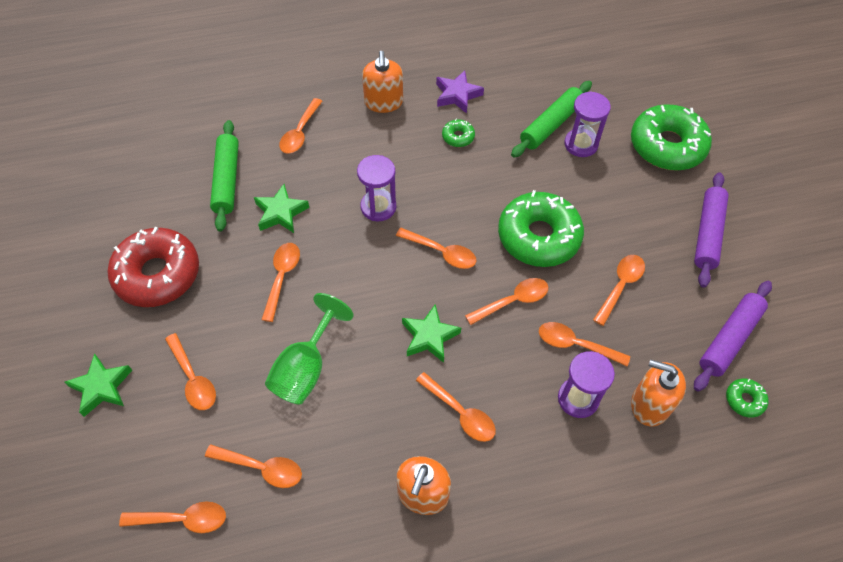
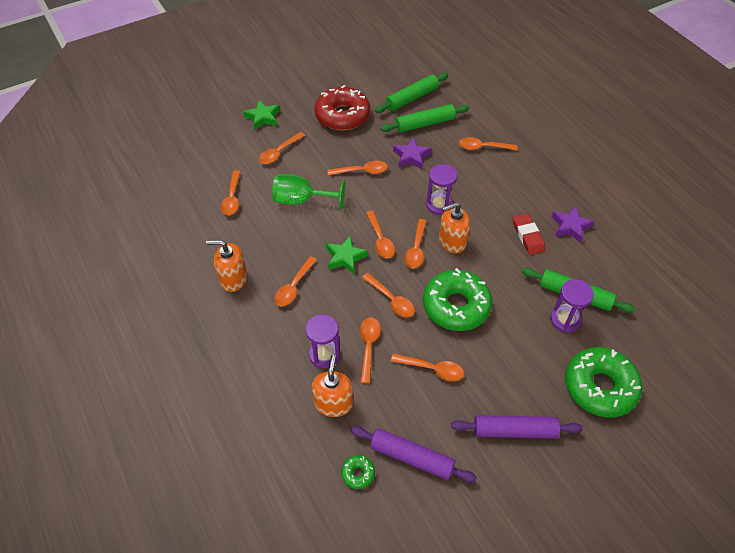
camera: 75 degrees right, 5 degrees down
(168, 180) = (412, 98): none -> green rolling pin
(182, 519) = (195, 174): orange spoon -> orange spoon (380, 240)
(280, 212) = (411, 156): green star -> purple star
(383, 102) = (536, 184): orange soap dispenser -> orange soap dispenser (452, 242)
(458, 137) = (528, 236): green donut -> red eraser

